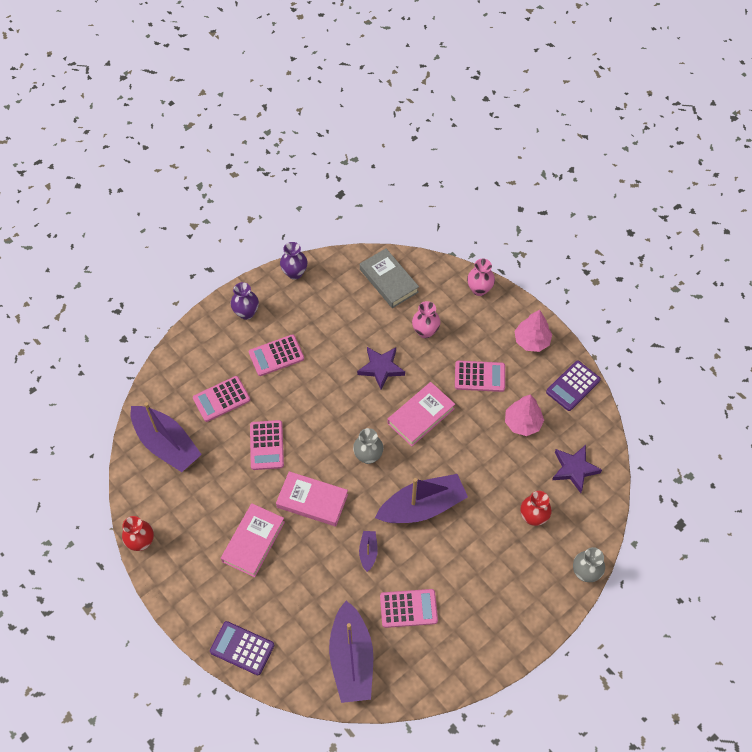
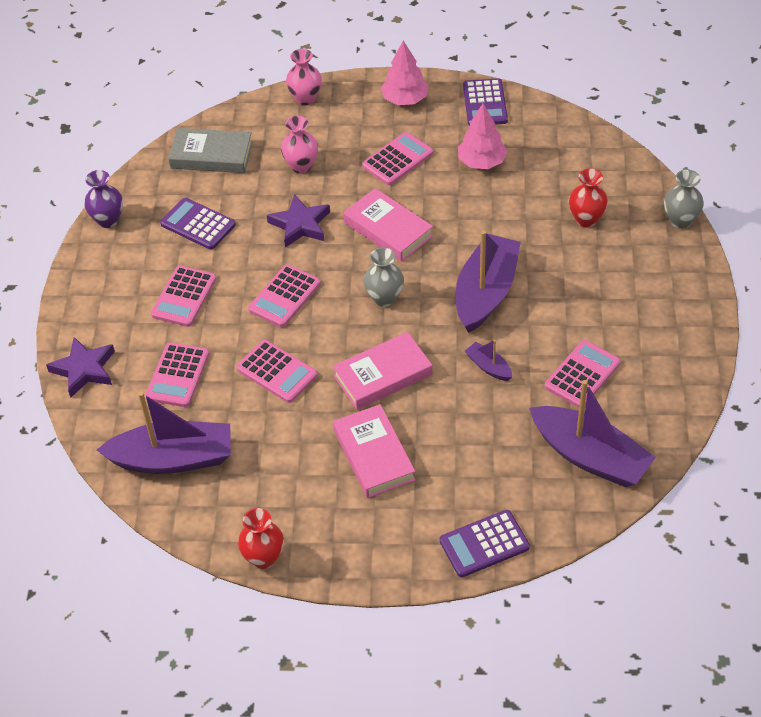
camera: 45 degrees left, 10 degrees down
(246, 313) = (103, 289): purple vase -> none
(322, 404) = (284, 296): none -> pink calculator
(332, 318) = (198, 224): none -> purple calculator
(421, 416) = (388, 229): pink book -> pink book turned 45 degrees counterclockwise
(574, 469) = (569, 158): purple star -> purple star (84, 369)

